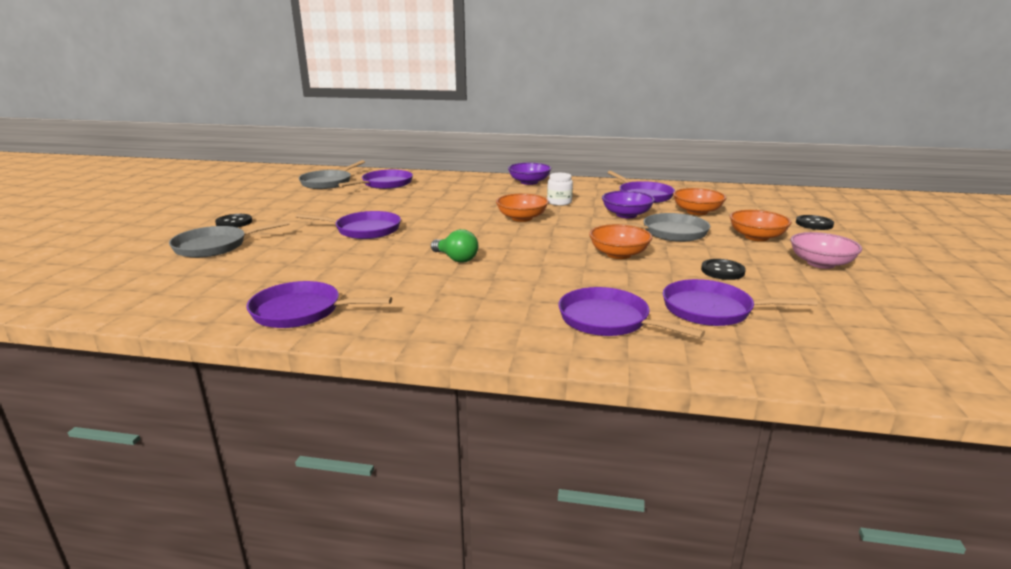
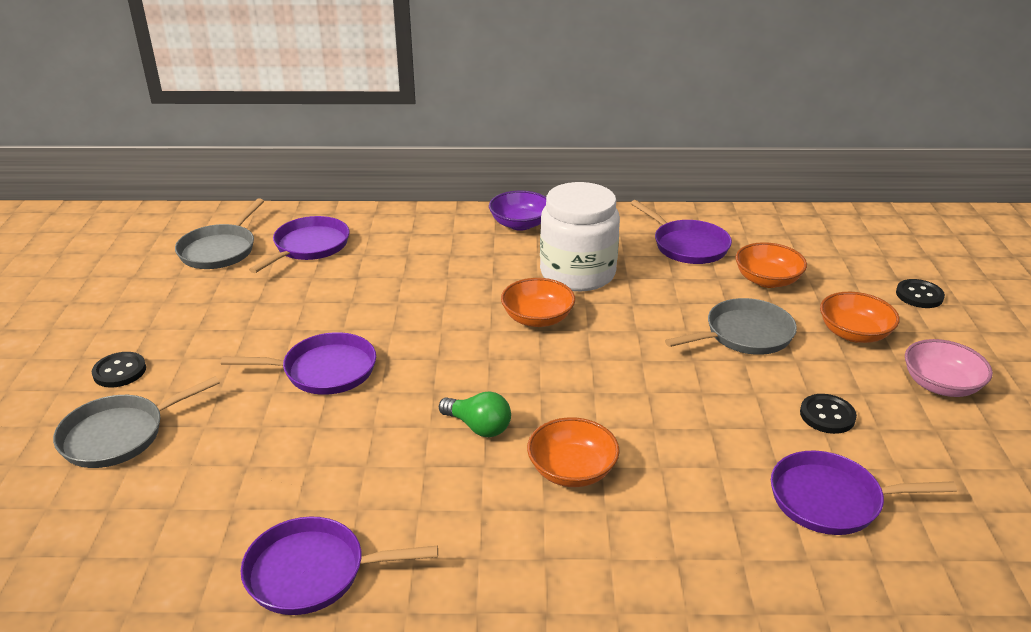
camera: 10 degrees left, 10 degrees up
(559, 202) = (577, 273): white jar -> white jar, size x2.17
(608, 320) = (713, 538): purple pan -> none
(619, 254) = (690, 392): orange bowl -> orange bowl (572, 470)
(626, 215) = (677, 296): purple bowl -> none

